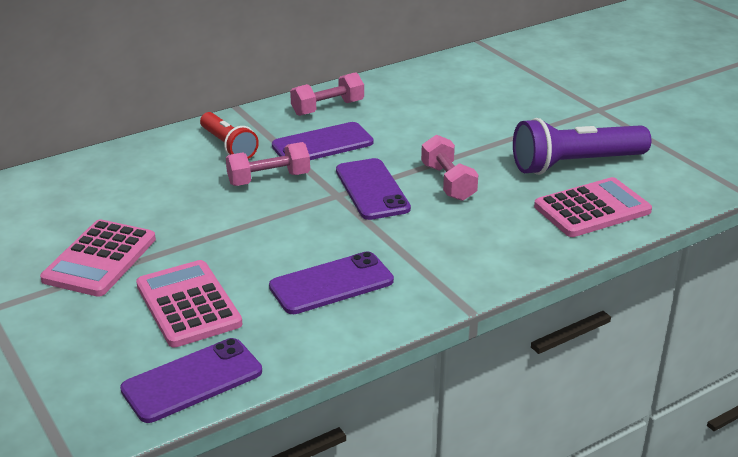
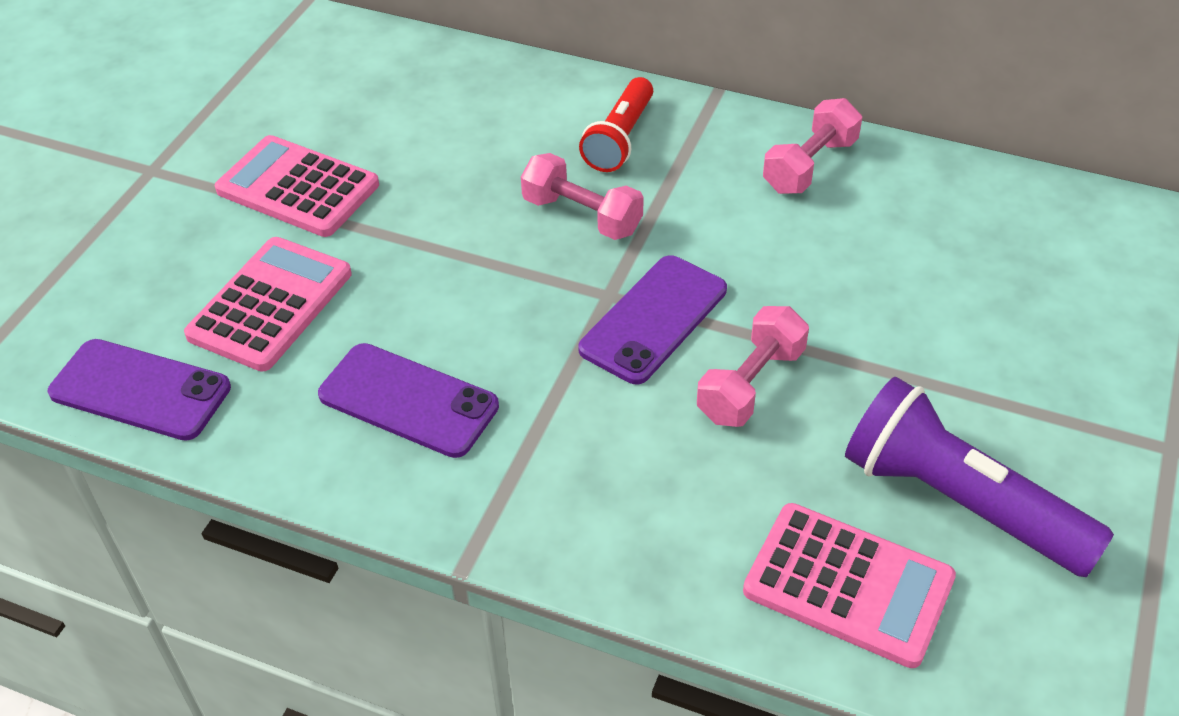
camera: 55 degrees right, 15 degrees up
(100, 259) = (298, 188): pink calculator -> pink calculator turned 45 degrees clockwise
(322, 144) = (714, 213): purple phone -> none
(328, 108) = (810, 166): pink dumbbell -> pink dumbbell turned 75 degrees counterclockwise

